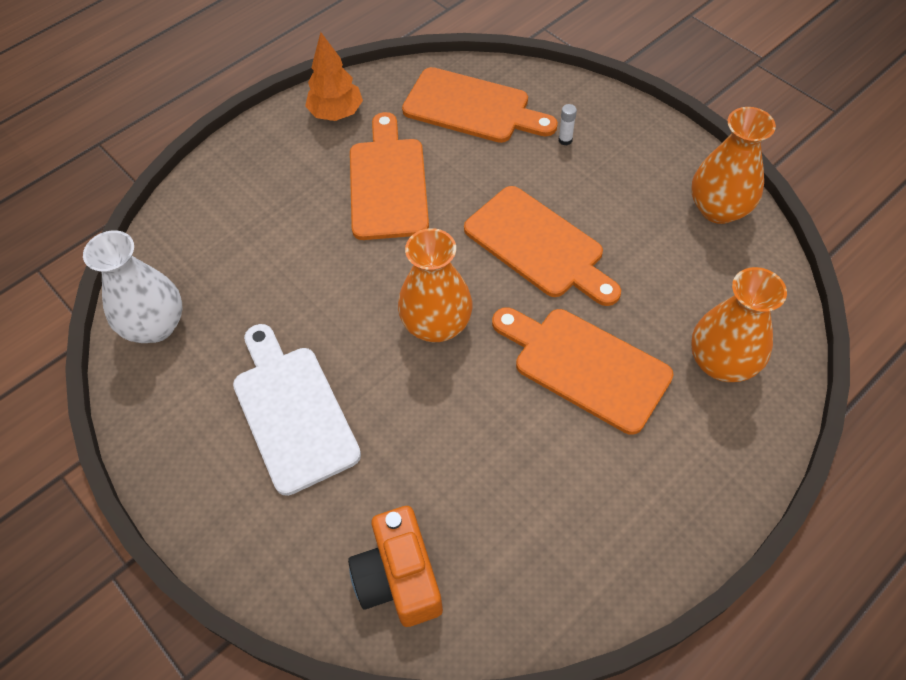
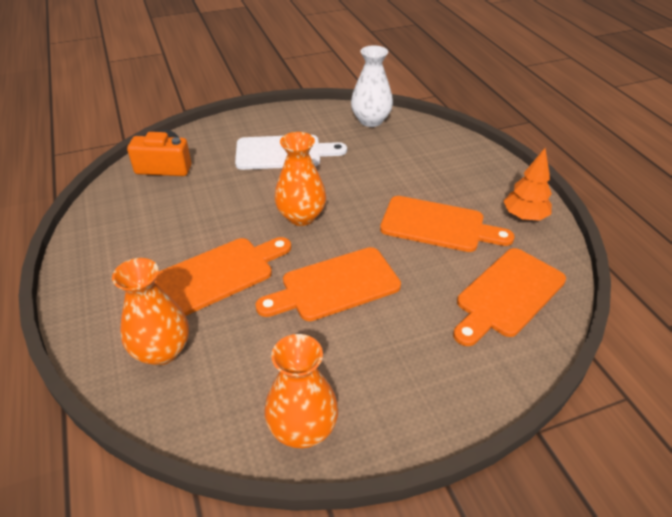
camera: 110 degrees right, 15 degrees down
(565, 140) = (443, 344): white glue stick -> none

